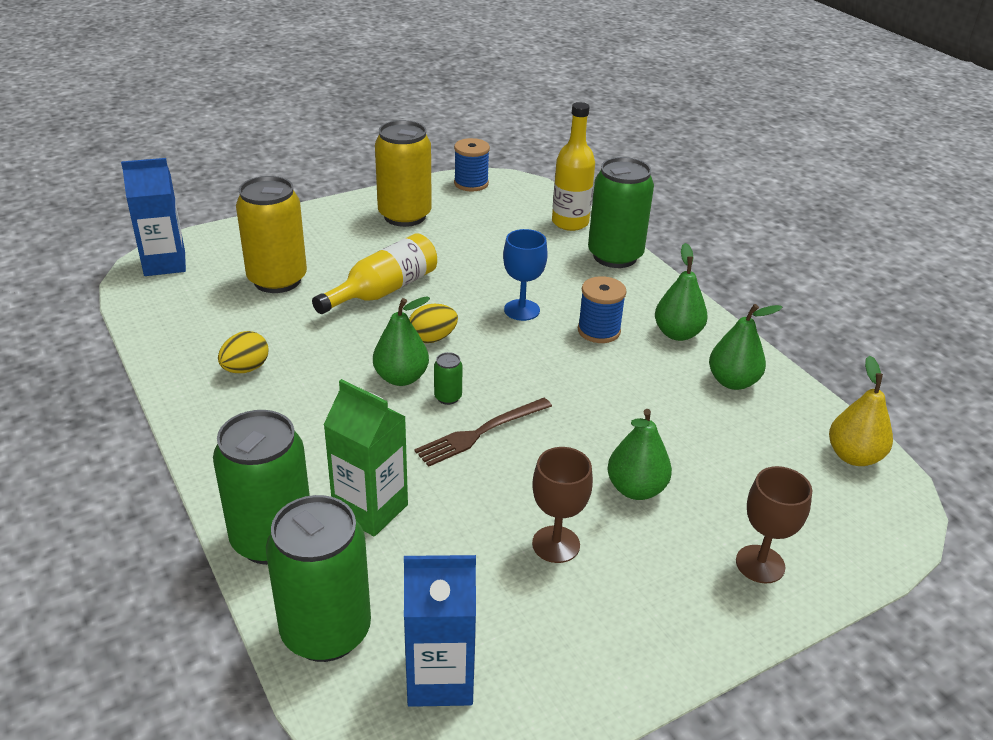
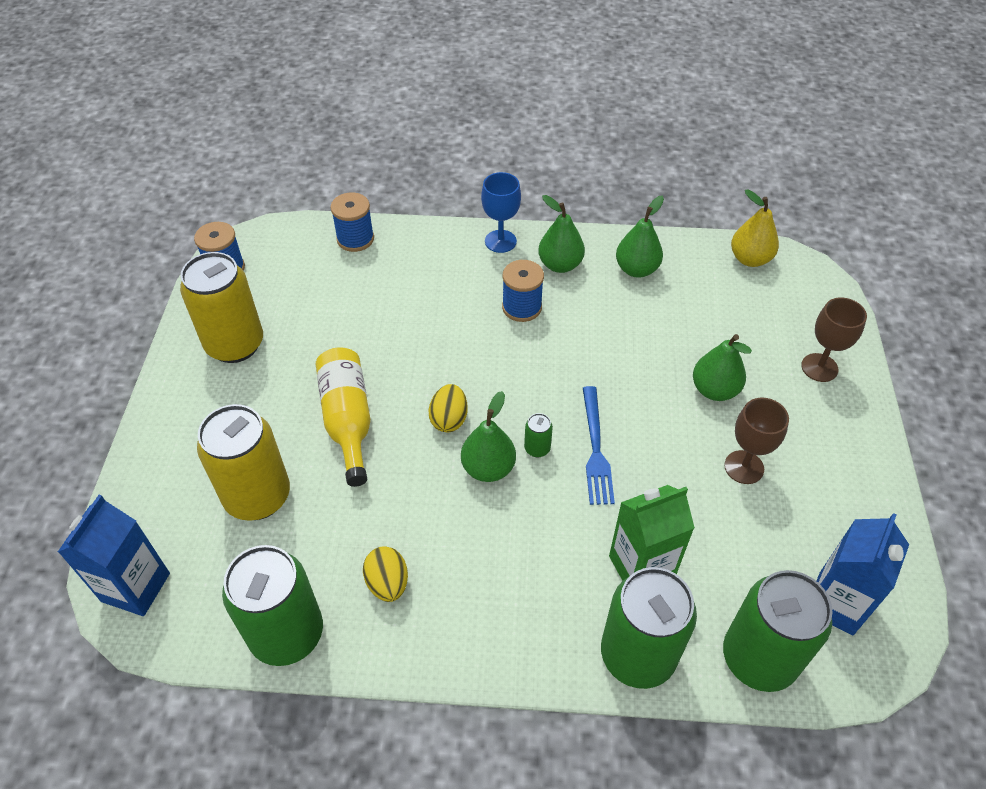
camera: 55 degrees left, 15 degrees up
(481, 432) = (595, 449): brown fork -> blue fork
(522, 310) = (456, 339): blue goblet -> blue goblet (500, 241)
(570, 222) = (355, 239): yellow bottle -> blue spool
(615, 256) = (430, 240): green can -> green can (287, 634)

